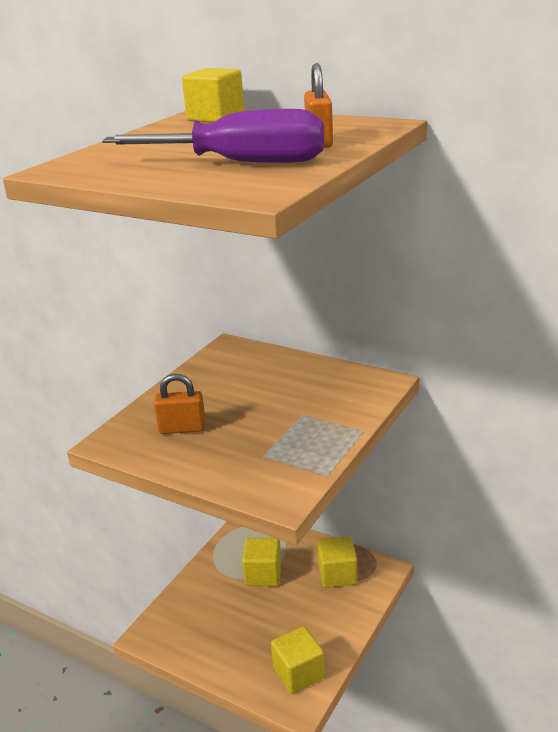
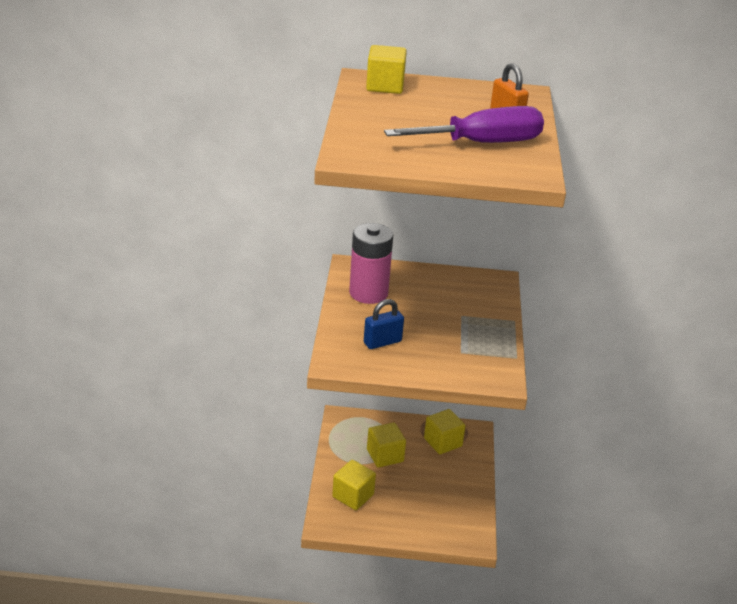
camera: 30 degrees left, 5 degrees up
(182, 429) = (382, 342): orange padlock -> blue padlock
(219, 375) = (368, 293): none -> pink battery
(298, 673) = (461, 519): yellow cube -> yellow cube (353, 496)

